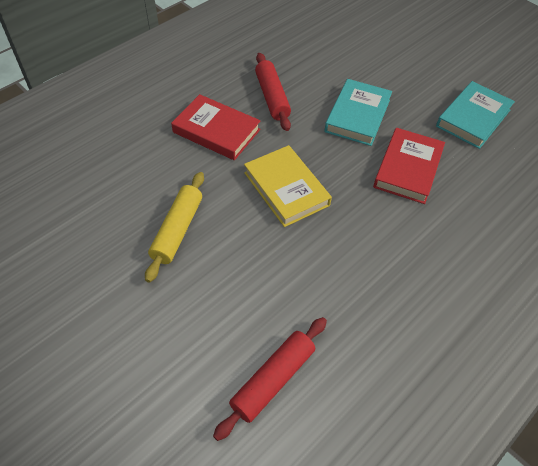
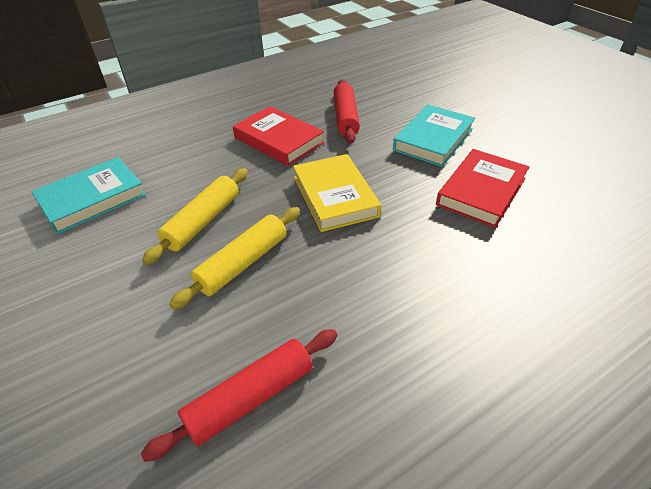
camera: 15 degrees right, 10 degrees down
(227, 267) = (243, 263): none -> yellow rolling pin
(473, 118) = (568, 152): turquoise book -> turquoise book (92, 199)

